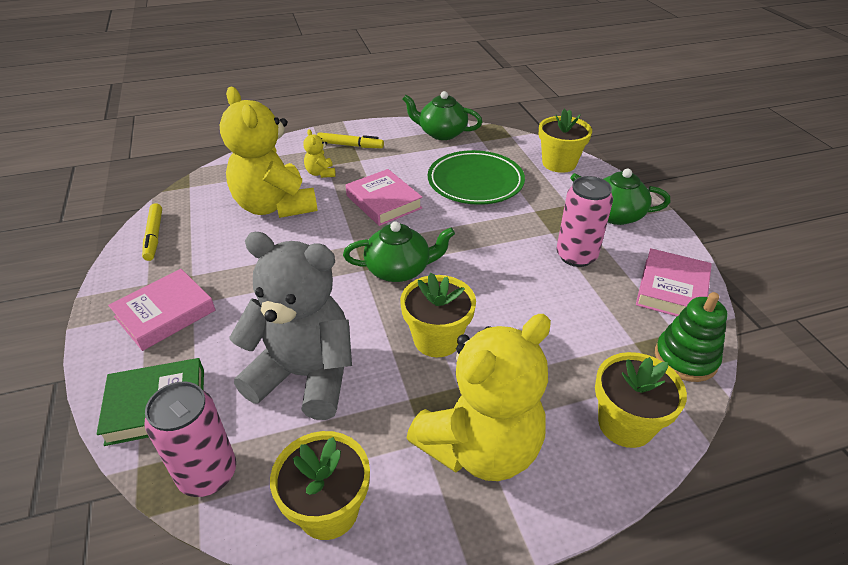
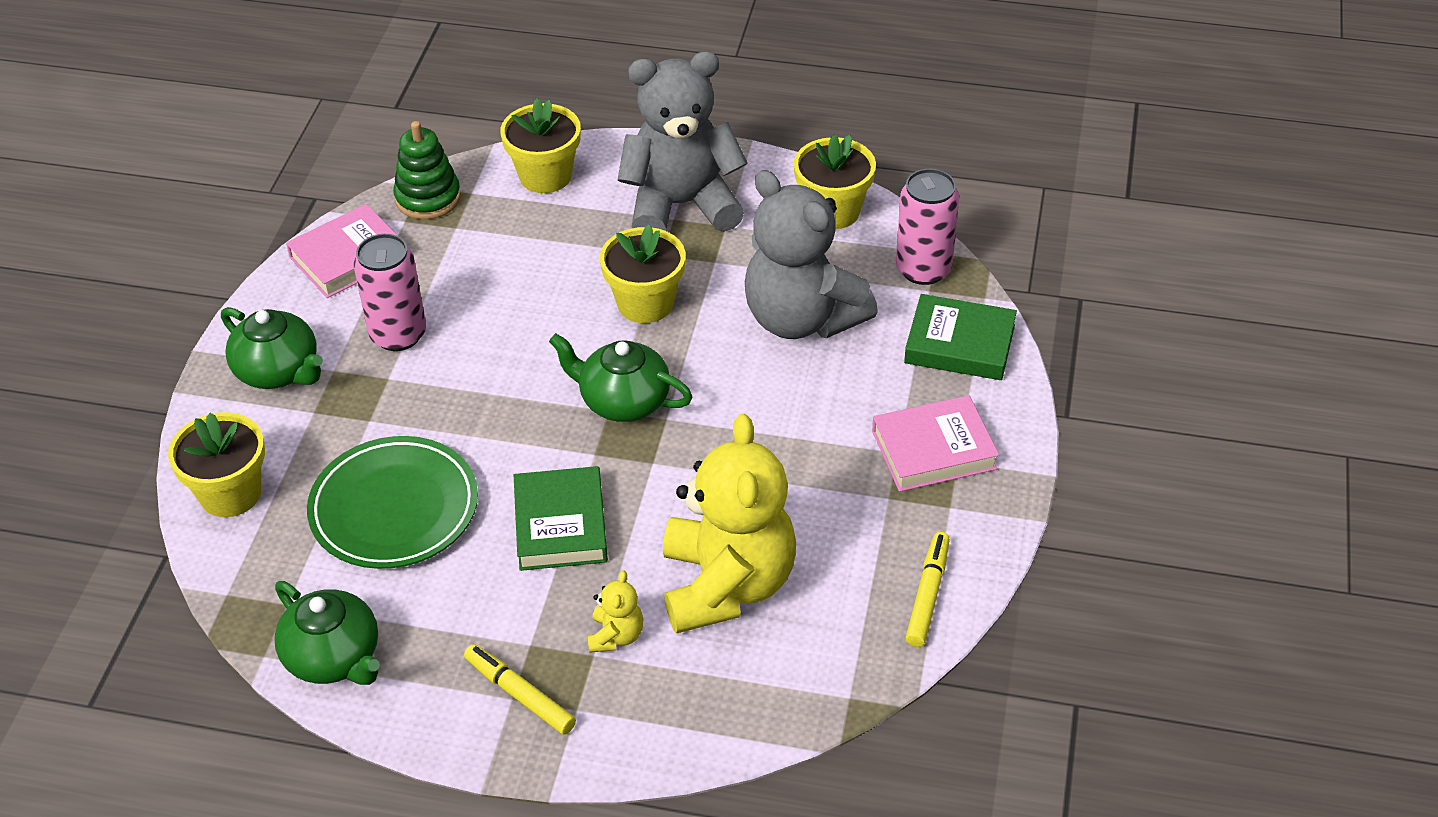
camera: 150 degrees left, 5 degrees up
(384, 202) = (560, 525): pink book -> green book
(480, 447) = (681, 205): yellow teddy bear -> grey teddy bear

